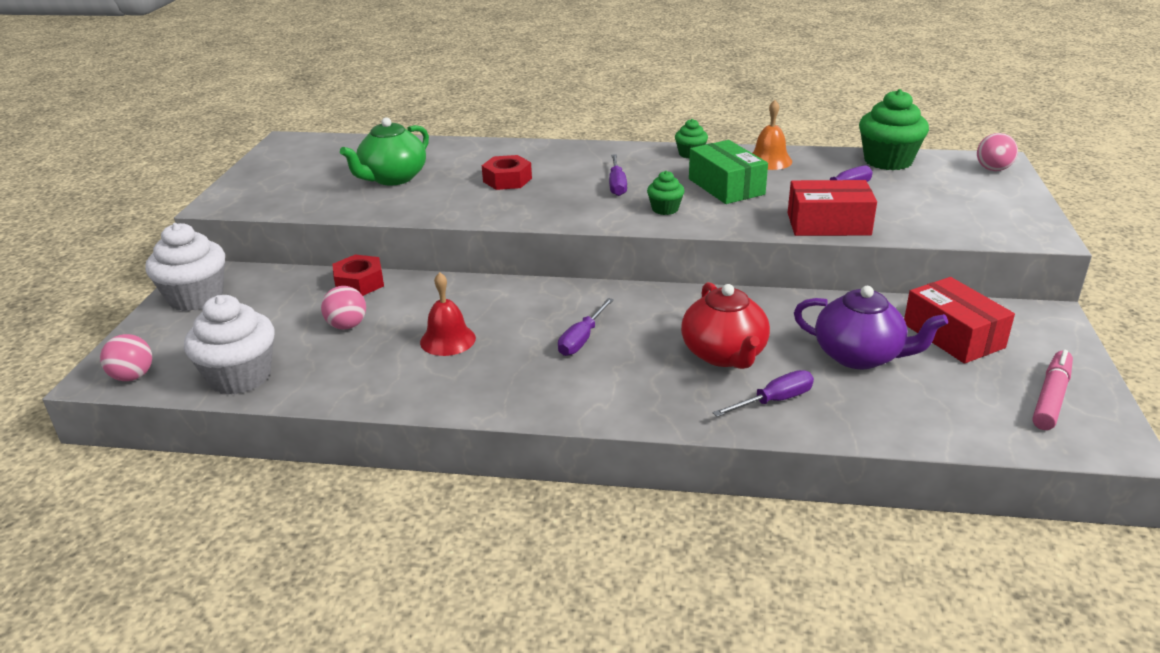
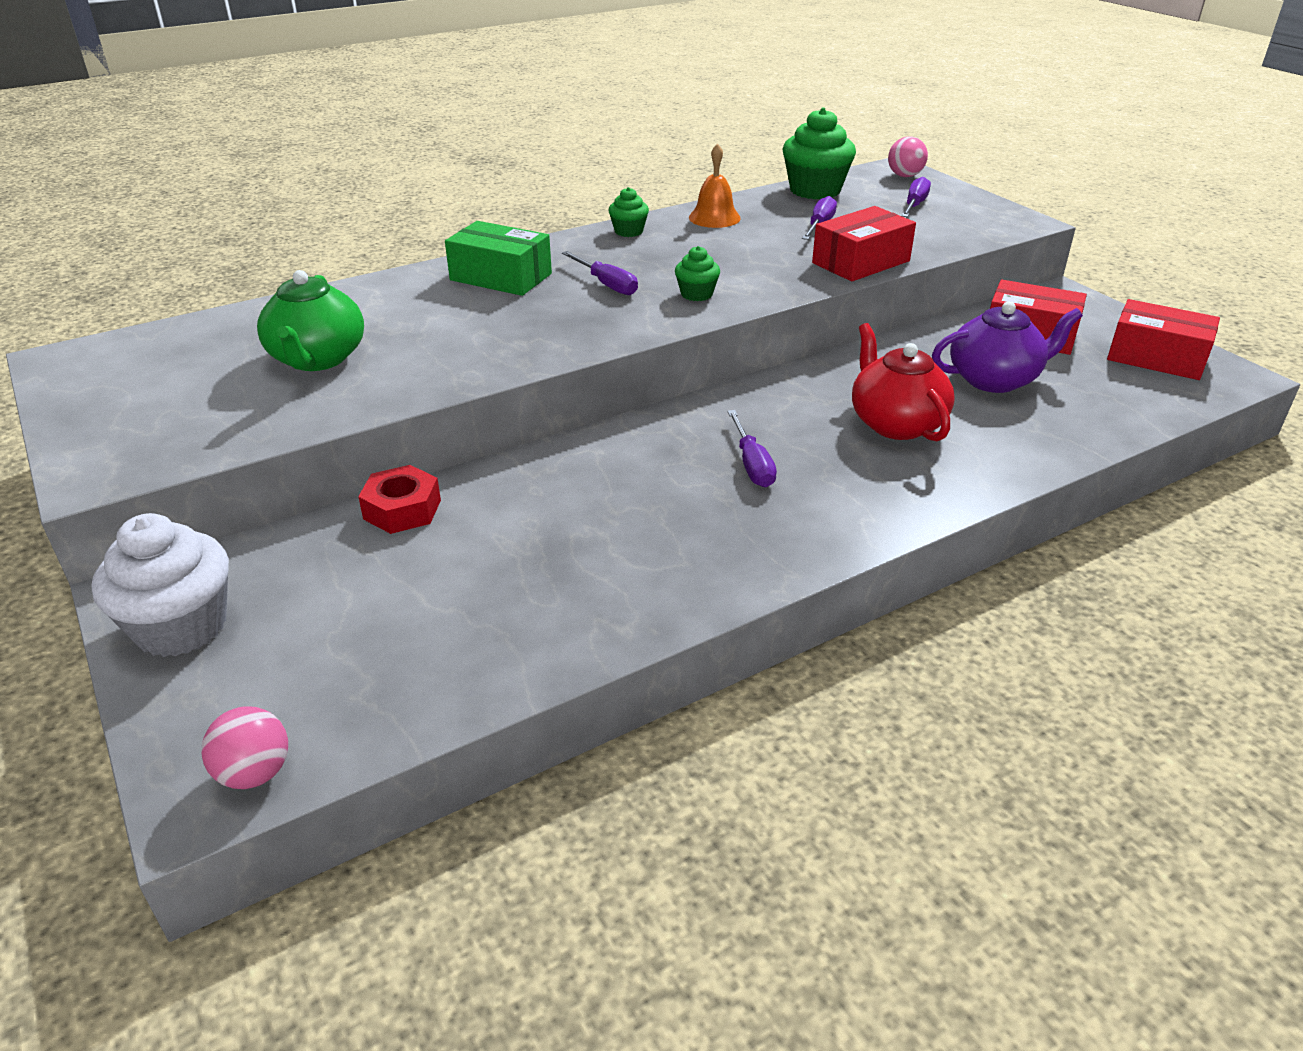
camera: 40 degrees left, 5 degrees up
(240, 377) = (423, 691): white cupcake -> none
(347, 326) = (468, 565): pink ball -> none
(447, 340) = (616, 526): red bell -> none
(507, 180) = (473, 316): red nut -> none
(724, 354) = (895, 423): red teapot -> red teapot turned 150 degrees counterclockwise
(726, 186) = (717, 254): green box -> green box (501, 277)
(774, 401) = (994, 446): purple screwdriver -> purple screwdriver (914, 205)
(1051, 397) = (1156, 357): pink marker -> red box

